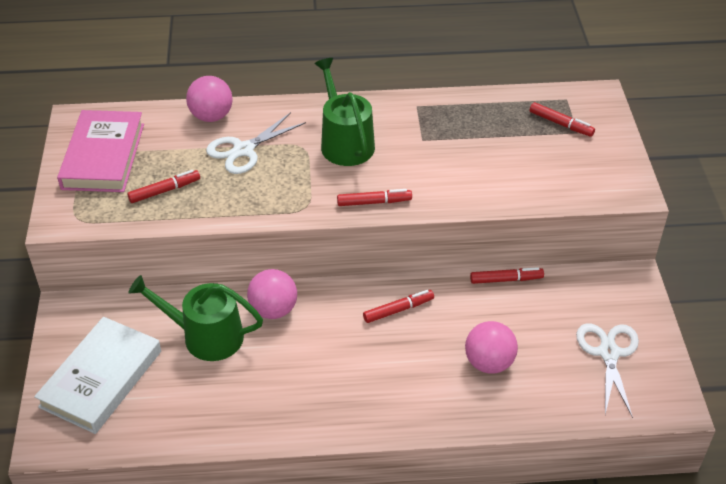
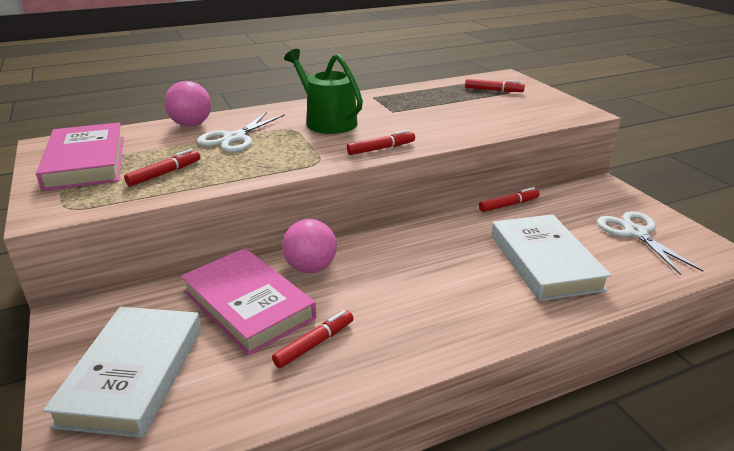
camera: 20 degrees left, 15 degrees down
(206, 336) = (248, 304): green watering can -> pink book
(398, 310) = (432, 243): red marker -> red marker (314, 344)
(489, 363) = (545, 262): pink ball -> white book

